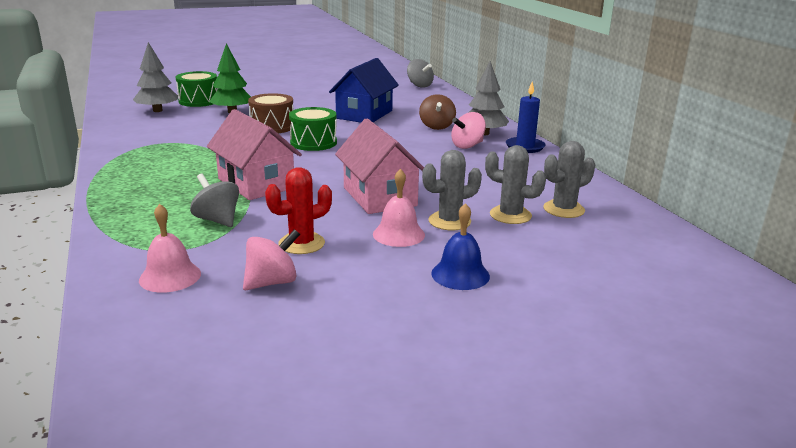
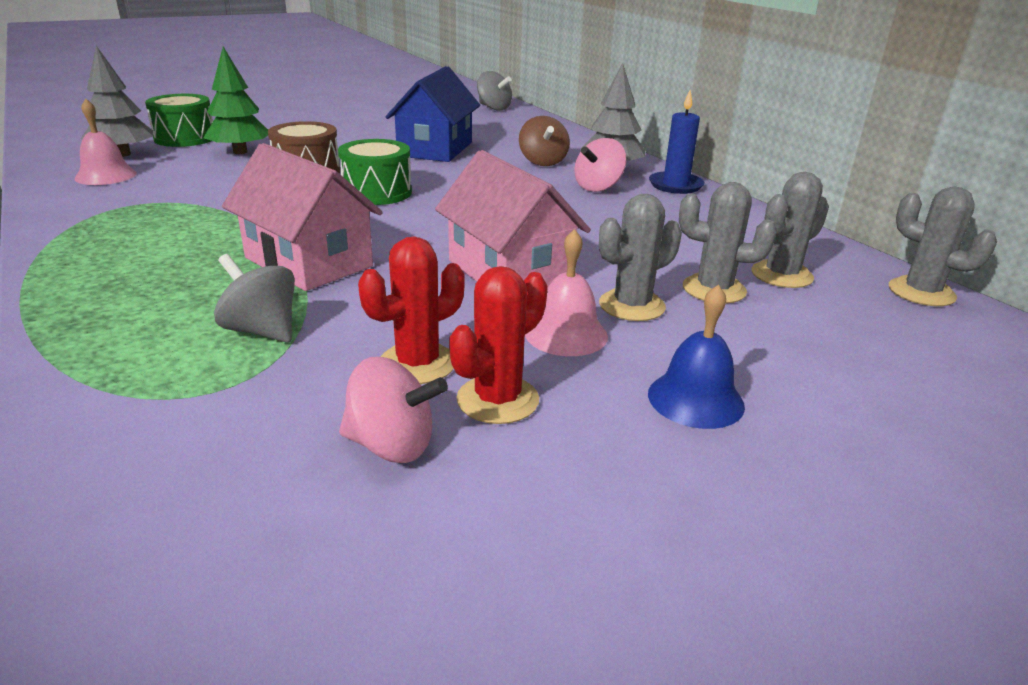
camera: 10 degrees left, 5 degrees up
(170, 276) = (200, 451): pink bell -> pink bell (106, 175)
(272, 282) = (392, 445): pink spinning top -> pink spinning top turned 60 degrees clockwise
(341, 265) = (497, 400): none -> red cactus
(657, 226) = (921, 292): none -> grey cactus

